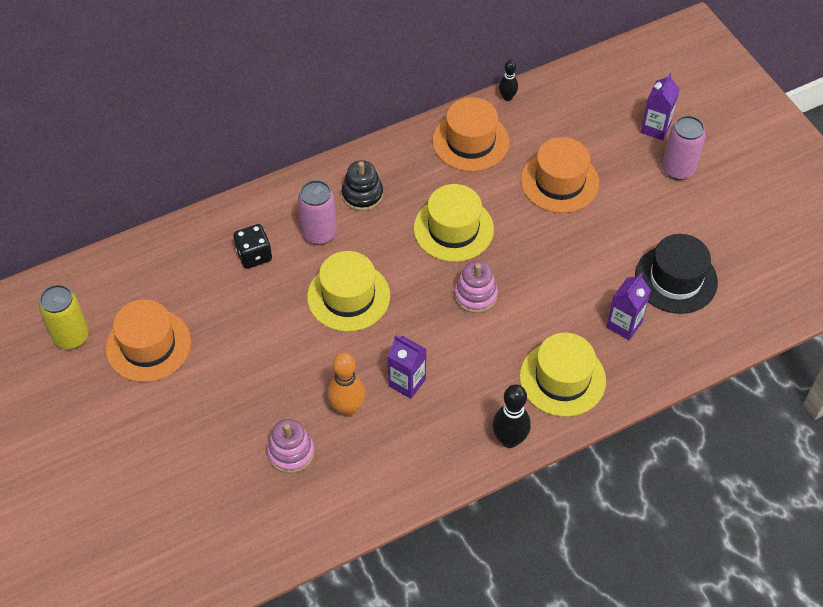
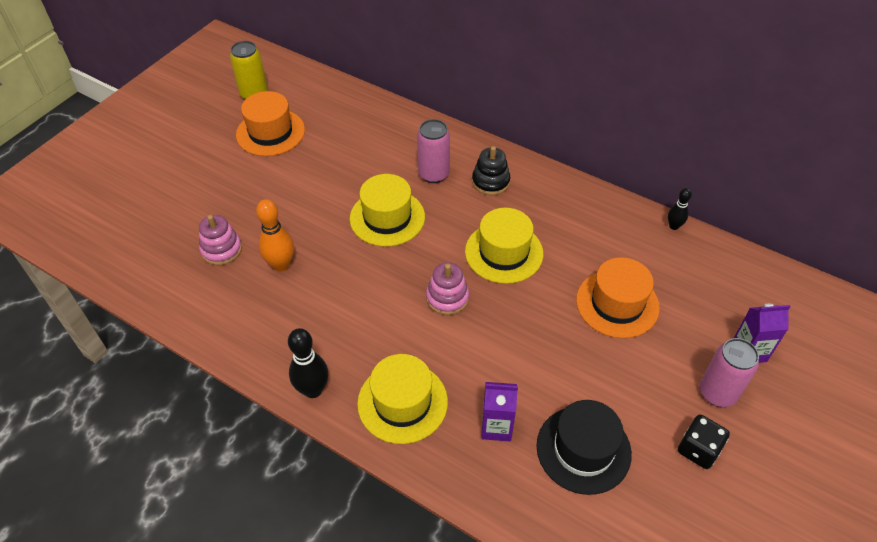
camera: 60 degrees right, 5 degrees down
(254, 255) = (386, 149): black dice -> black dice (698, 449)
(407, 382) = (328, 291): purple carton -> none
(470, 141) = (604, 223): orange hat -> none

